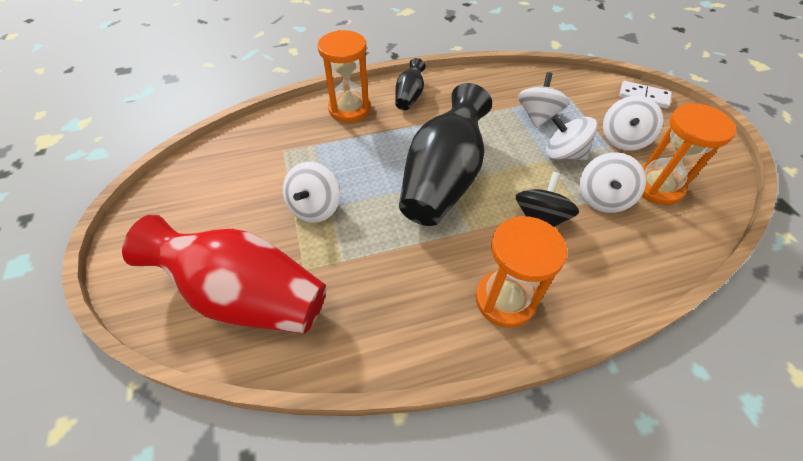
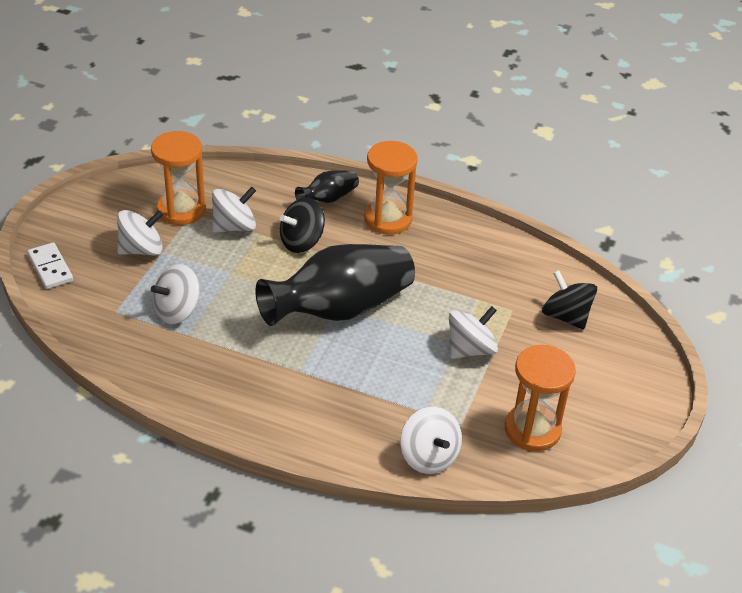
camera: 145 degrees left, 10 degrees down
(246, 296) = (566, 316): red vase -> black spinning top
(349, 109) = (352, 433): orange hourglass -> orange hourglass (532, 429)
(409, 96) = (272, 409): black vase -> black vase (328, 198)
(563, 154) = (210, 269): white spinning top -> white spinning top (429, 456)

